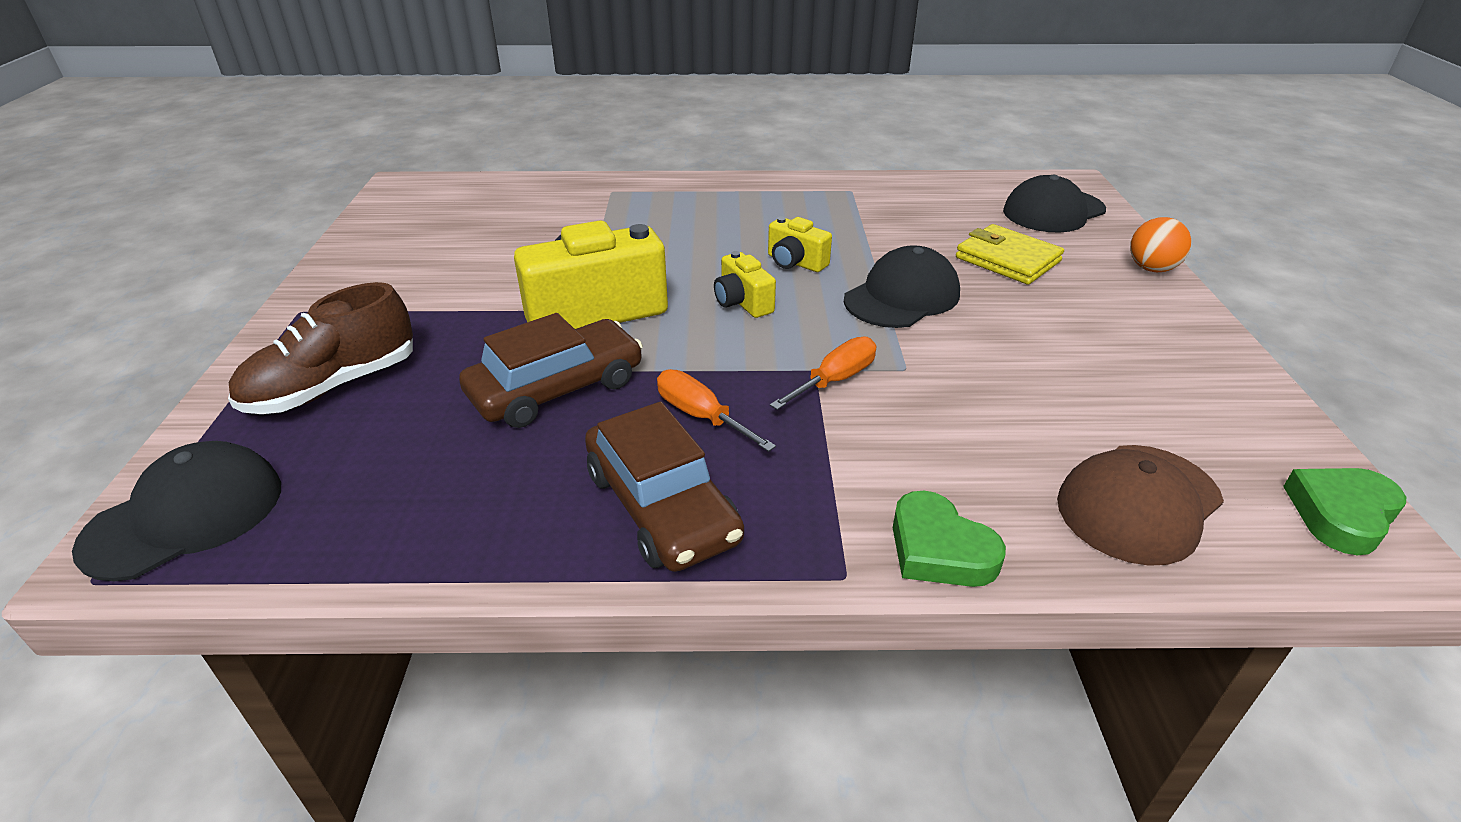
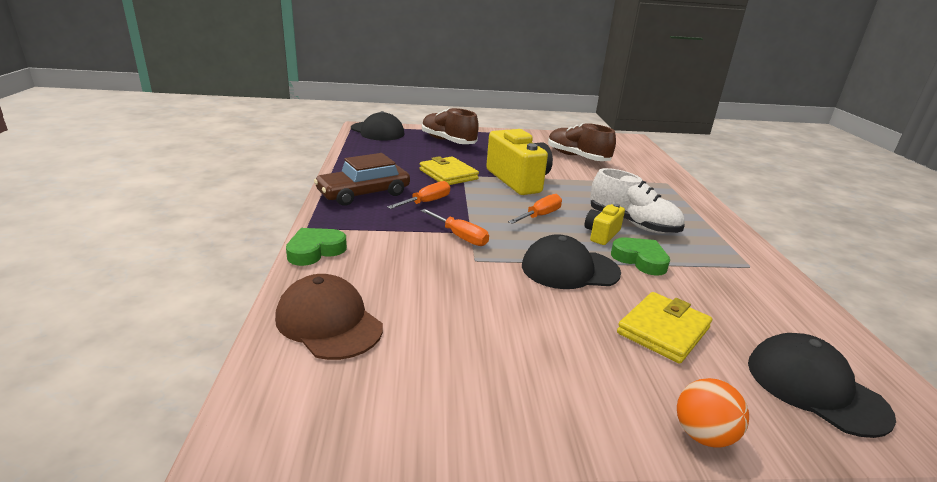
camera: 85 degrees right, 10 degrees down
(484, 244) = (577, 157): none -> brown shoe
(556, 388) = (448, 174): brown car -> yellow wallet
(742, 303) = (540, 216): yellow camera -> orange screwdriver
(756, 237) = (632, 224): none -> white shoe
(902, 297) = (569, 269): black cap -> black cap turned 135 degrees clockwise
(1340, 514) = (287, 423): green heart -> green heart (640, 260)

